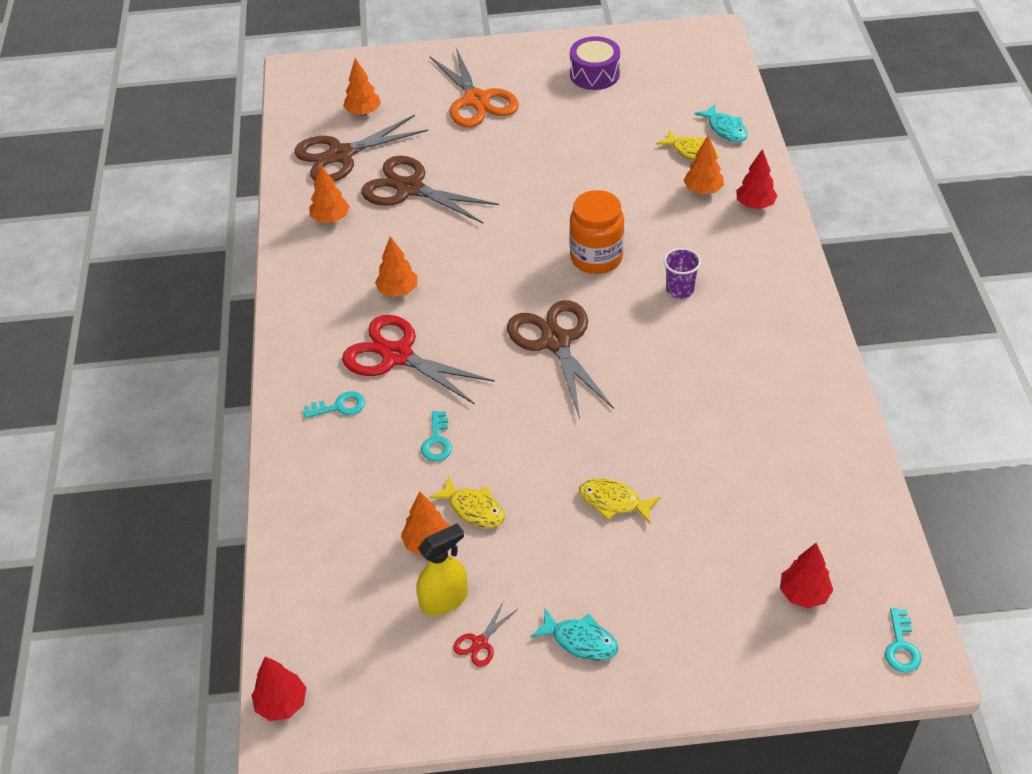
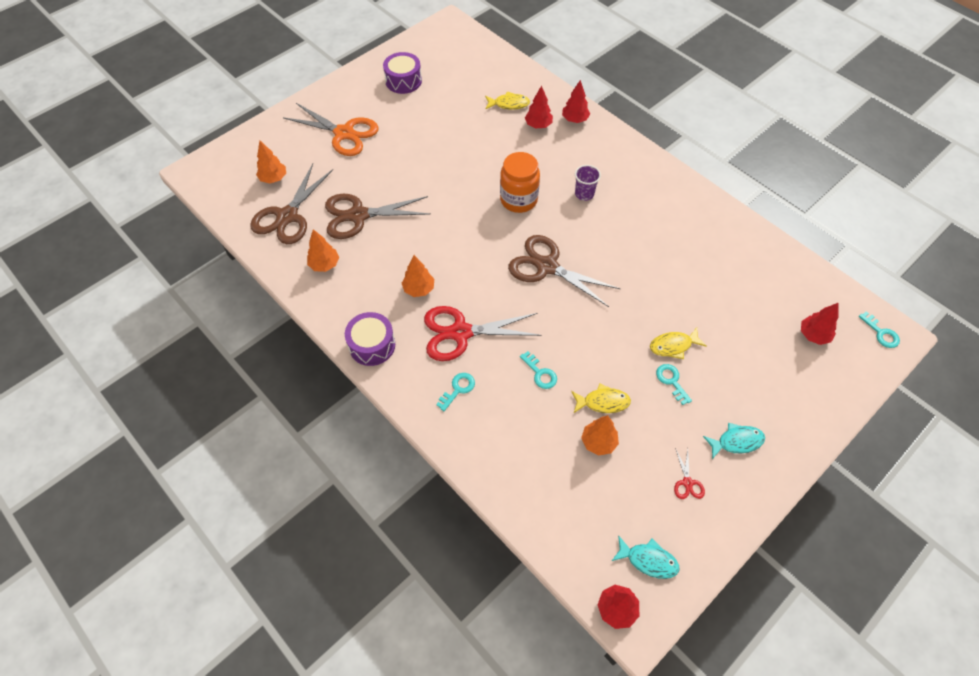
camera: 40 degrees left, 10 degrees up
(300, 318) = (372, 345): none -> purple drum
(444, 599) = (642, 471): yellow spray bottle -> none
(572, 535) = (671, 381): none -> turquoise key
(703, 190) = (538, 125): orange tree -> red tree
(725, 129) = (514, 80): turquoise fish -> turquoise fish (648, 560)

